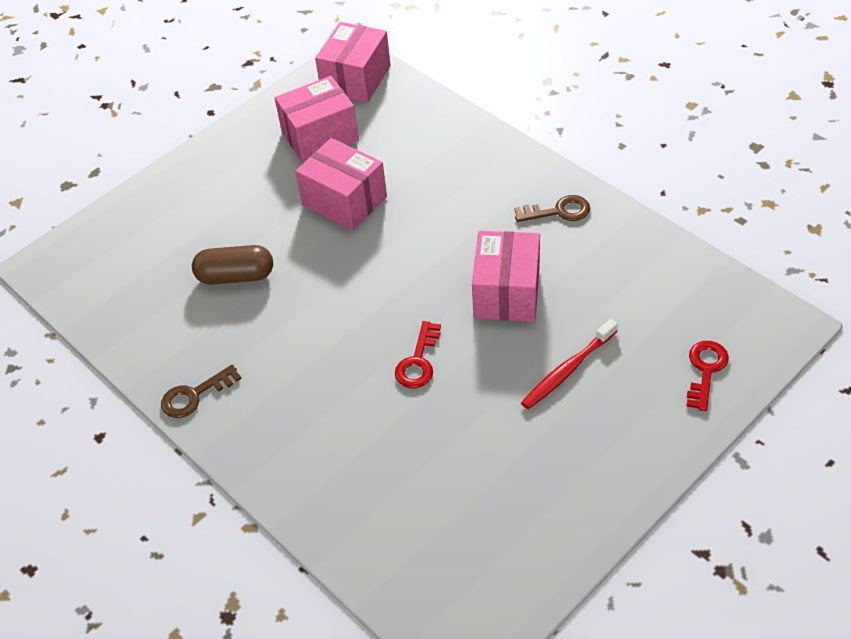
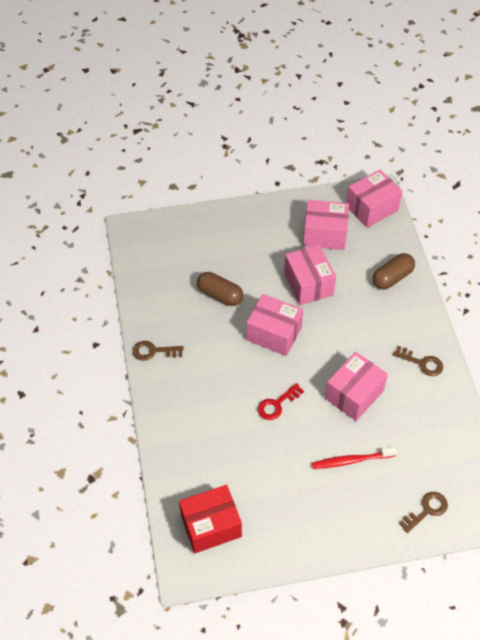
camera: 30 degrees right, 5 degrees up
(346, 281) = (274, 333): none -> pink box
(444, 140) = (392, 277): none -> brown capsule
(452, 566) = (211, 526): none -> red box
(705, 370) = (426, 510): red key -> brown key

